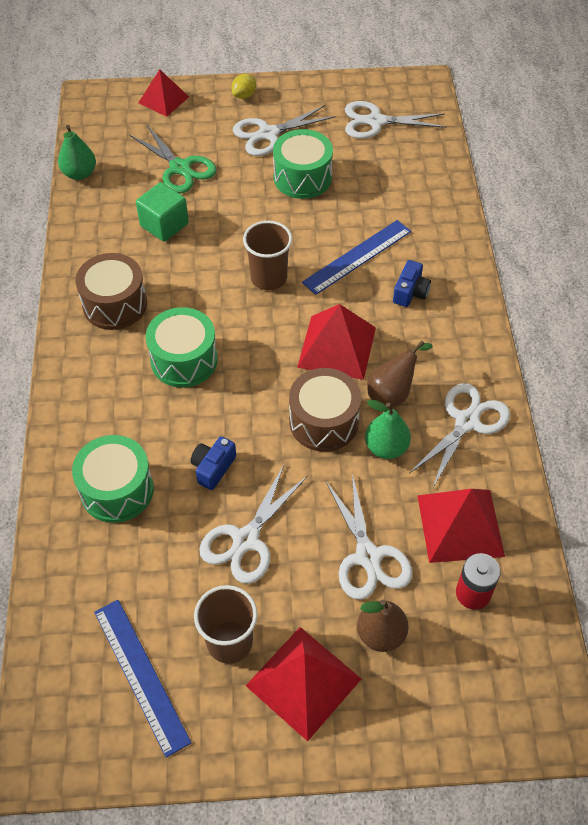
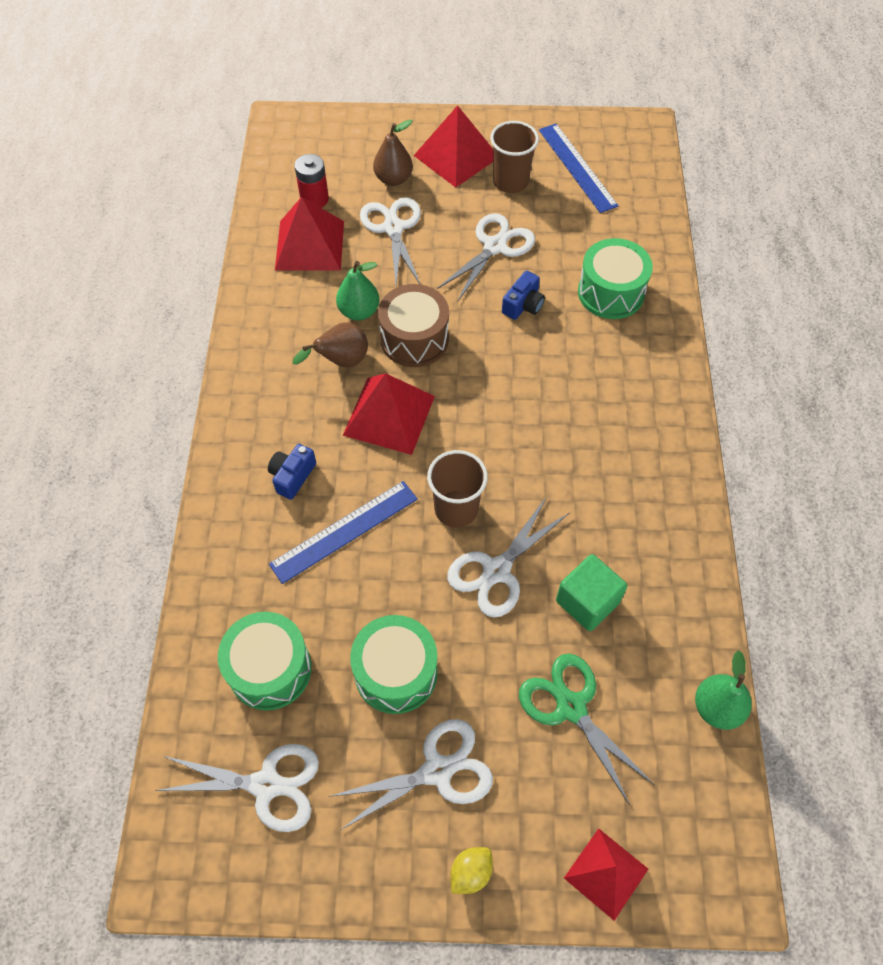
camera: 175 degrees left, 5 degrees up
(115, 304) = (637, 486): brown drum -> none
(184, 360) = (554, 413): green drum -> green drum (270, 669)
(467, 422) = (275, 329): white scissors -> white scissors (496, 571)

